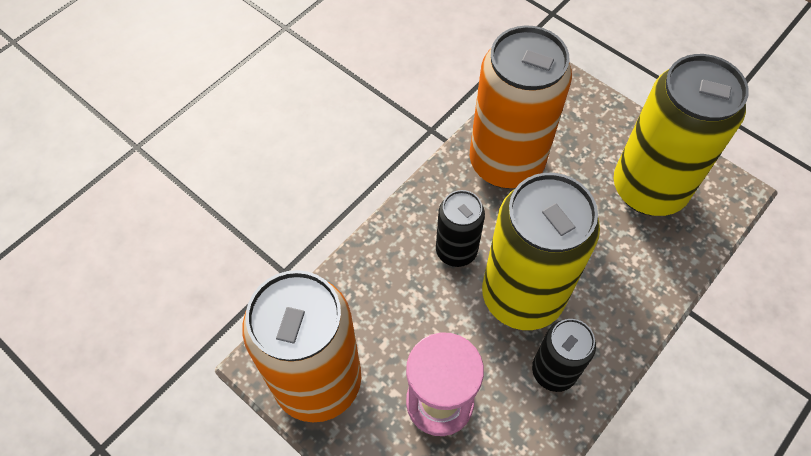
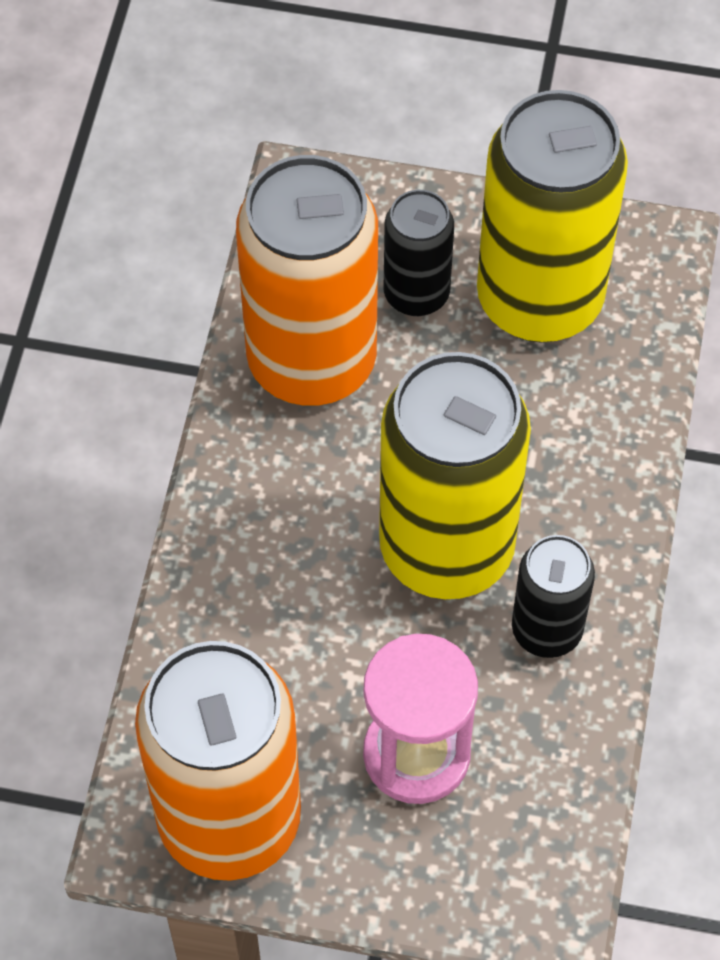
camera: 30 degrees left, 0 degrees up
(456, 251) = (315, 532): black can -> black can (416, 294)

